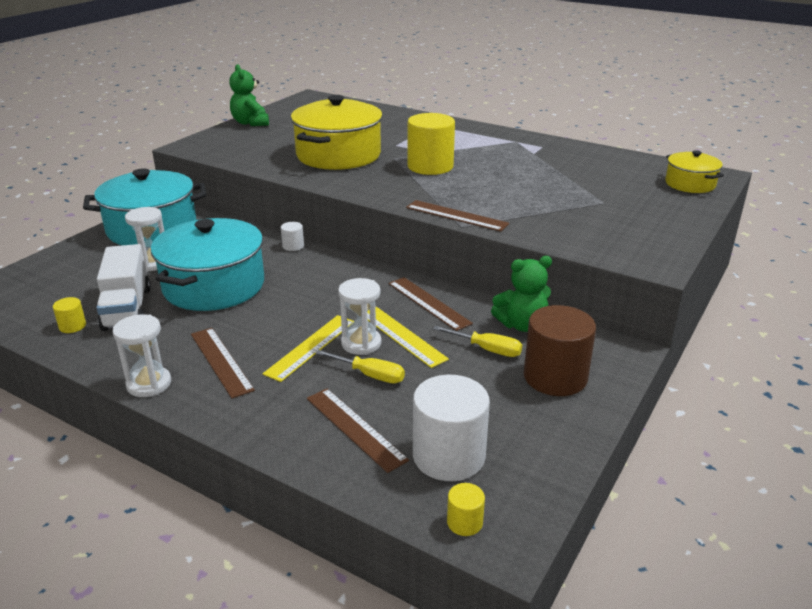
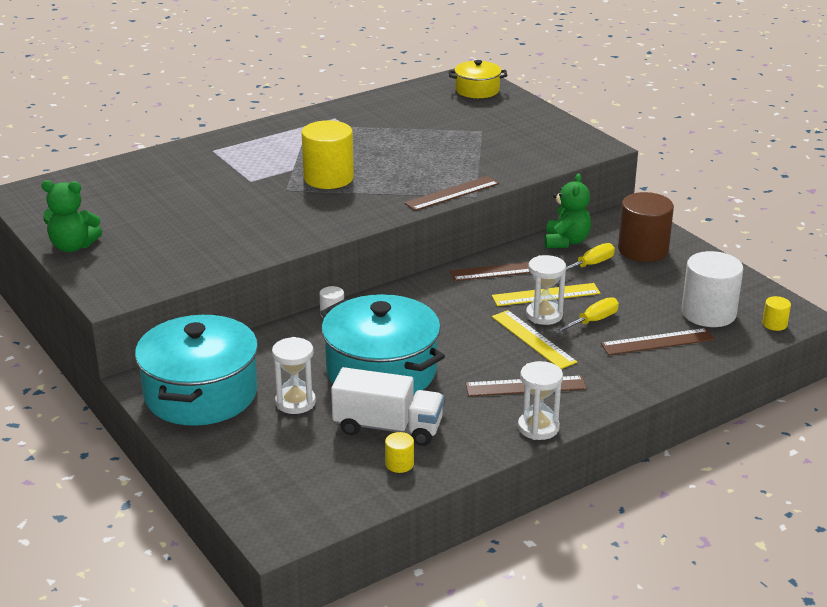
camera: 65 degrees left, 0 degrees up
(338, 155) = (246, 215): yellow pot -> none

